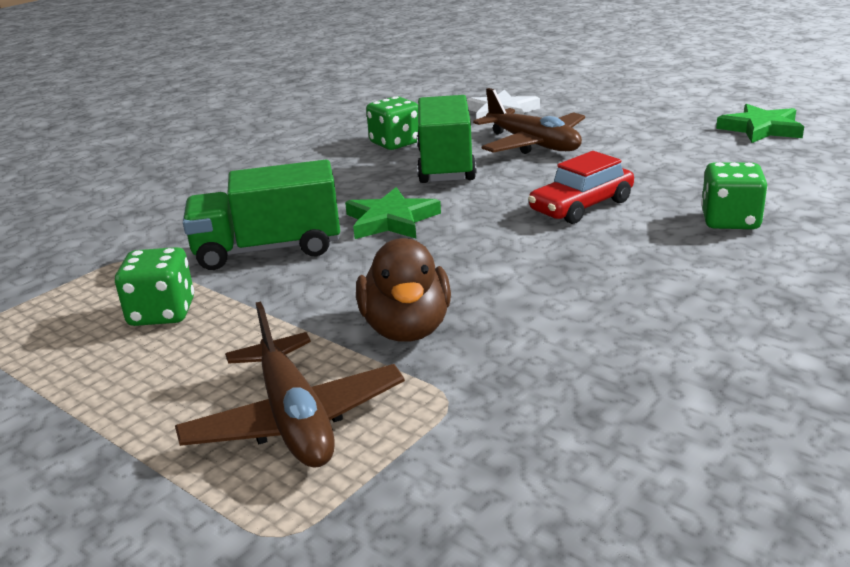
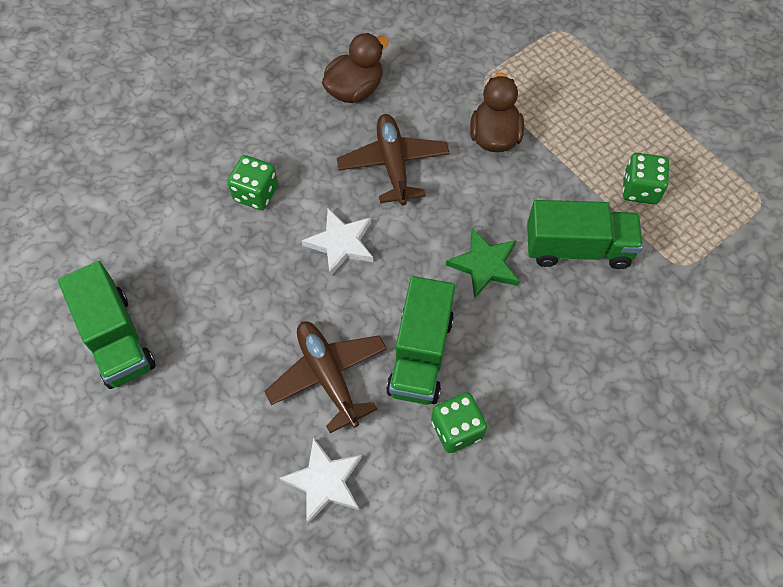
camera: 170 degrees left, 35 degrees up
(294, 419) = (556, 85): brown plane -> brown plane (393, 165)
(581, 206) = (341, 243): red car -> white star
(689, 342) = (355, 90): none -> brown duck
(761, 129) = (116, 339): green star -> green truck

